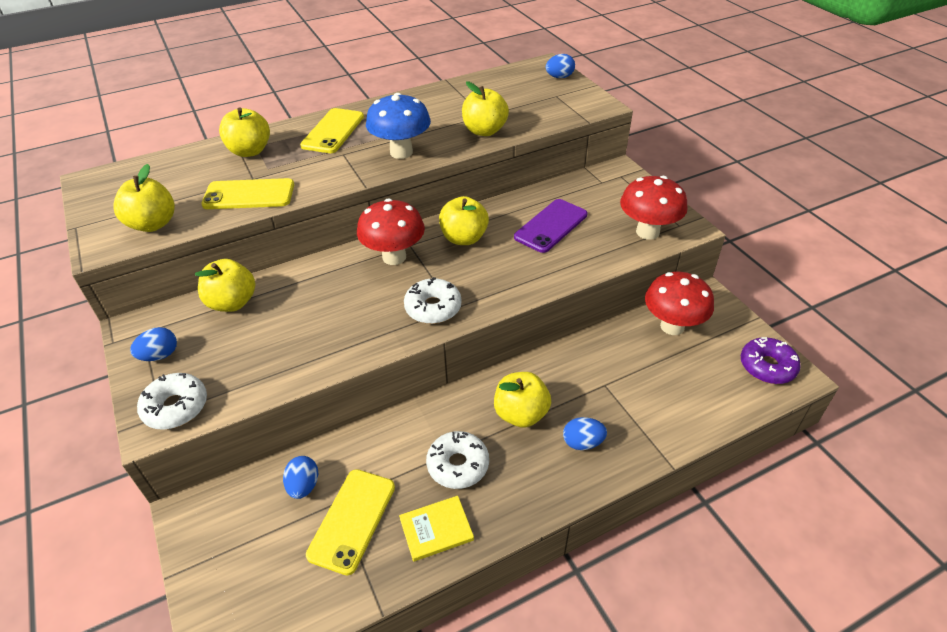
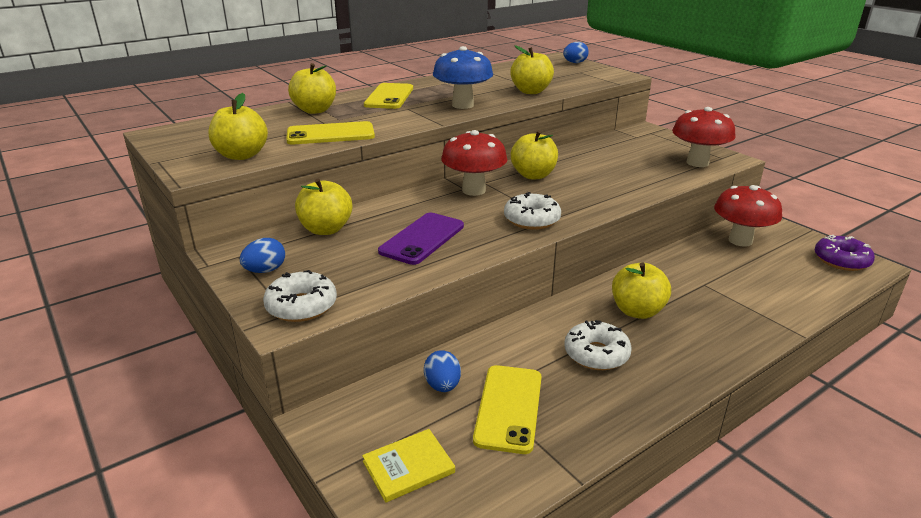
camera: 10 degrees left, 15 degrees down
(436, 529) = (601, 406): yellow book -> yellow book (408, 467)
(551, 226) = (609, 164): purple phone -> purple phone (422, 239)
(582, 442) = (708, 326): blue egg -> none

